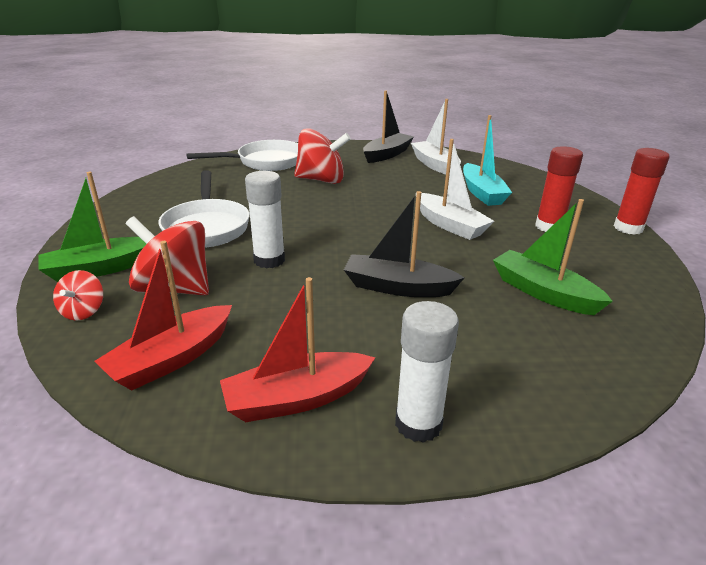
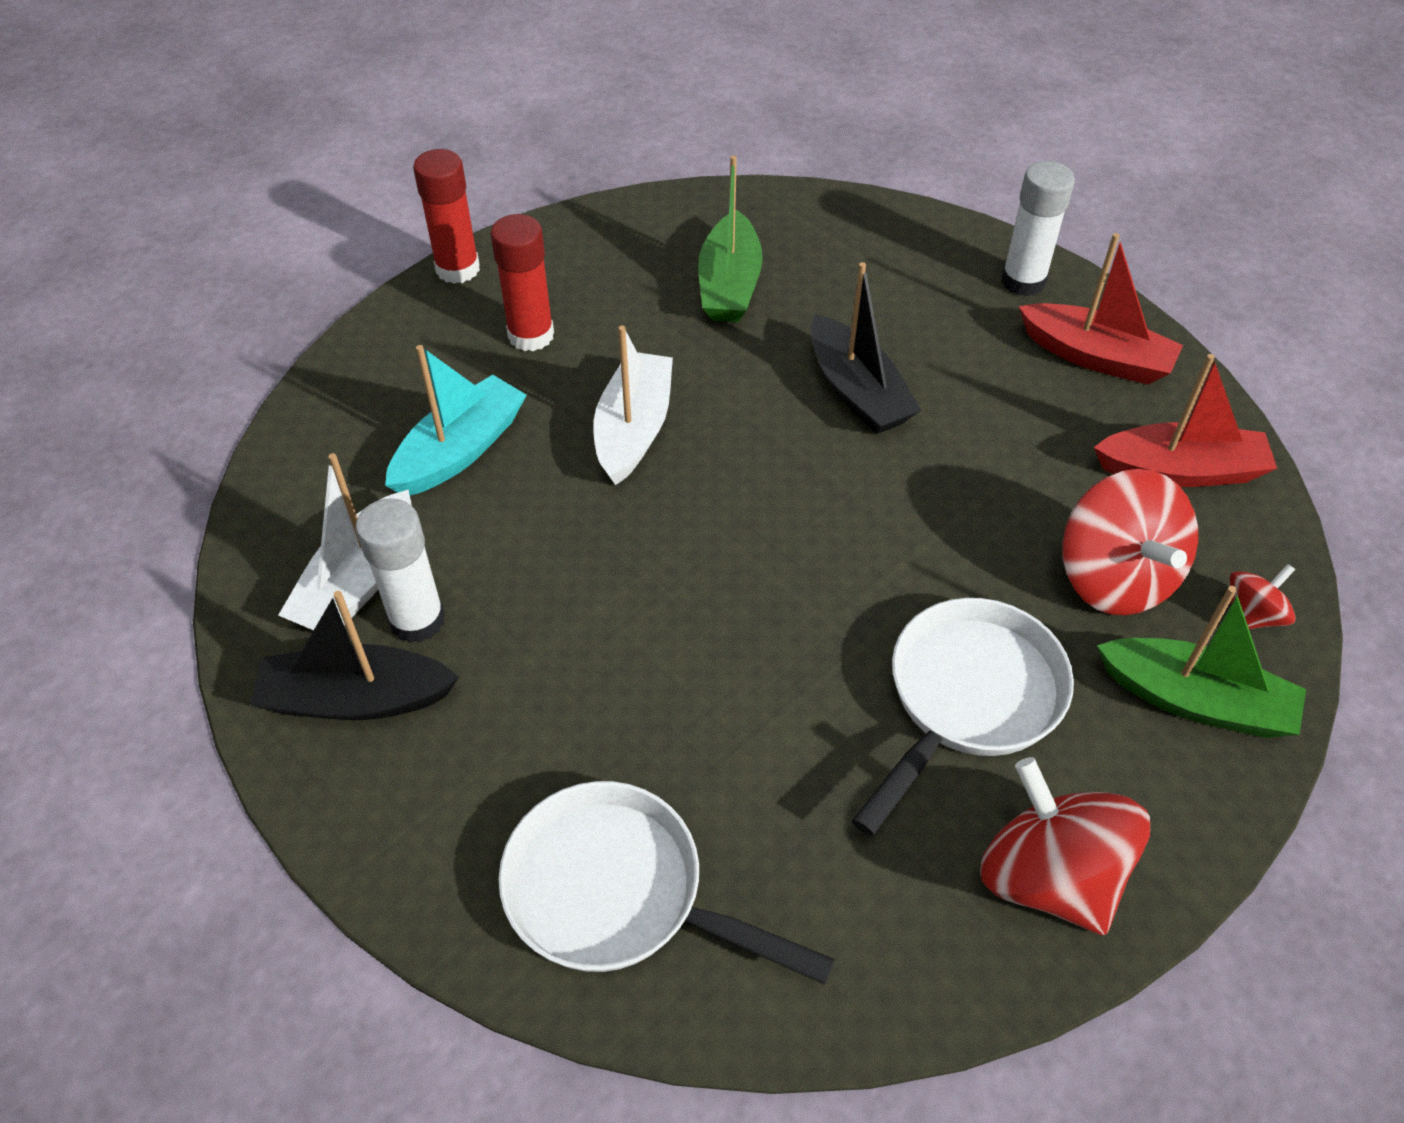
camera: 130 degrees left, 20 degrees up
(269, 260) = (950, 543): white glue stick -> white glue stick (417, 620)
(321, 180) = (620, 702): red spinning top -> red spinning top (1049, 877)

